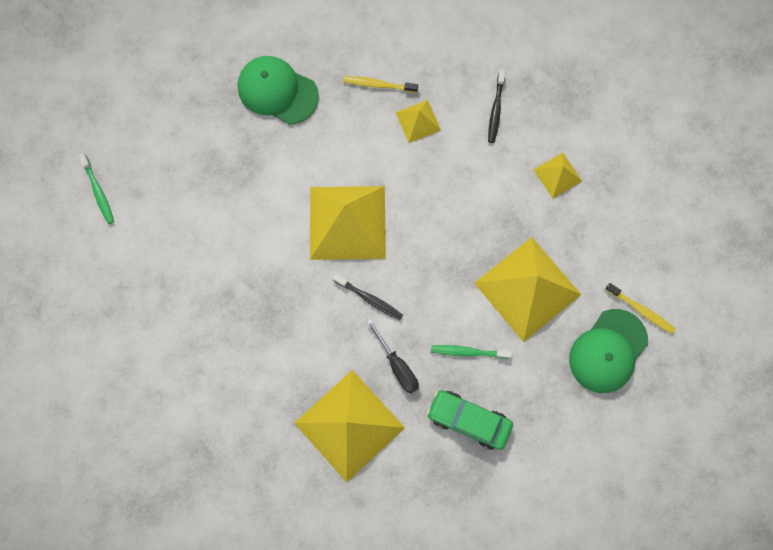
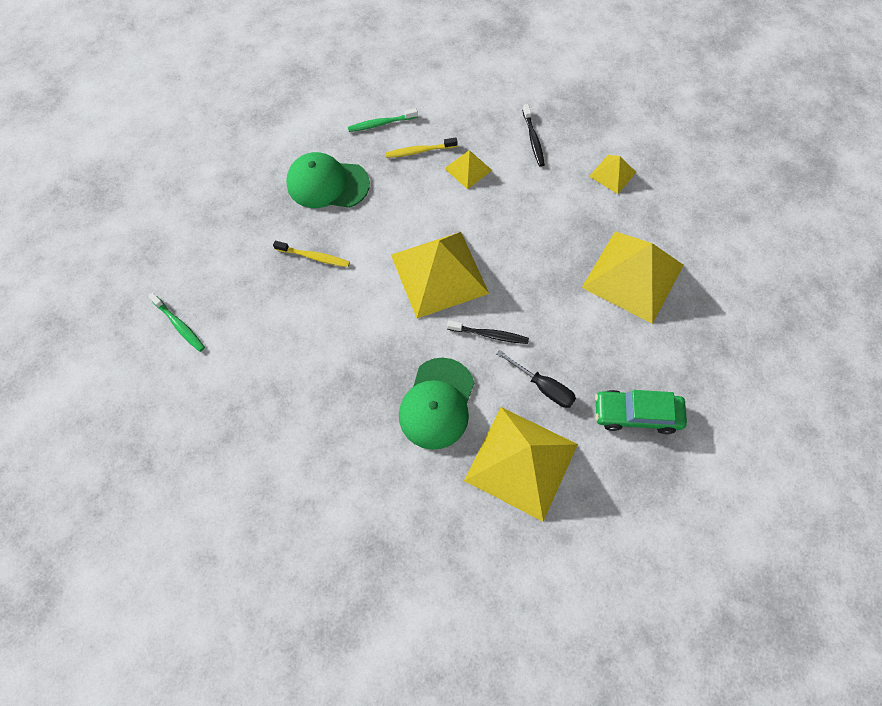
camera: 20 degrees left, 10 degrees down
(468, 352) = (605, 350): green toothbrush -> green toothbrush (381, 124)
(608, 351) = (733, 305): green cap -> green cap (437, 403)
(641, 310) = (743, 260): yellow toothbrush -> yellow toothbrush (314, 257)

